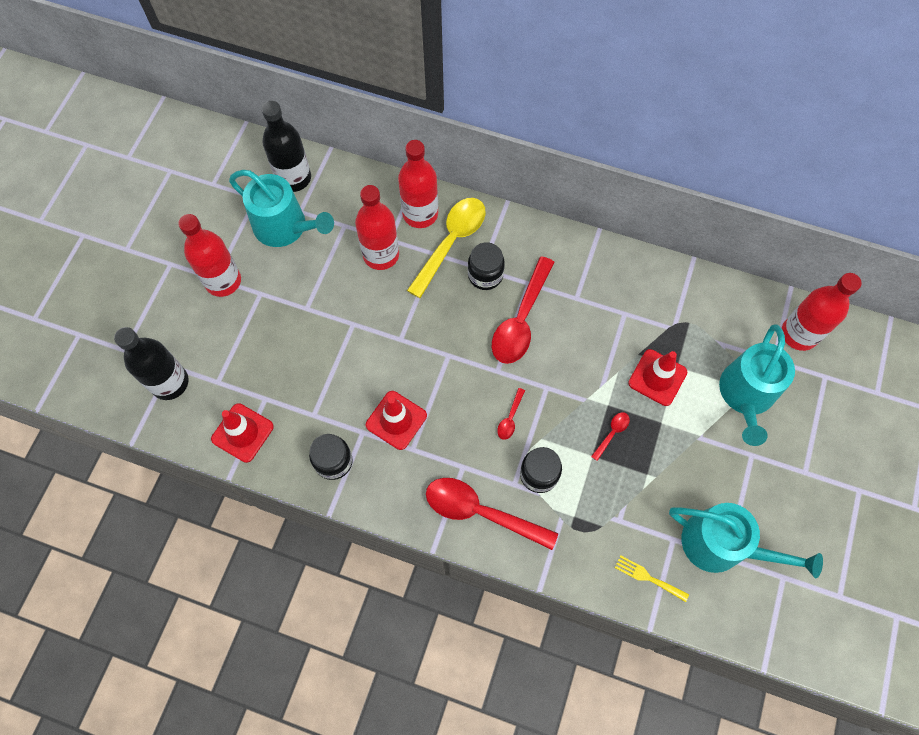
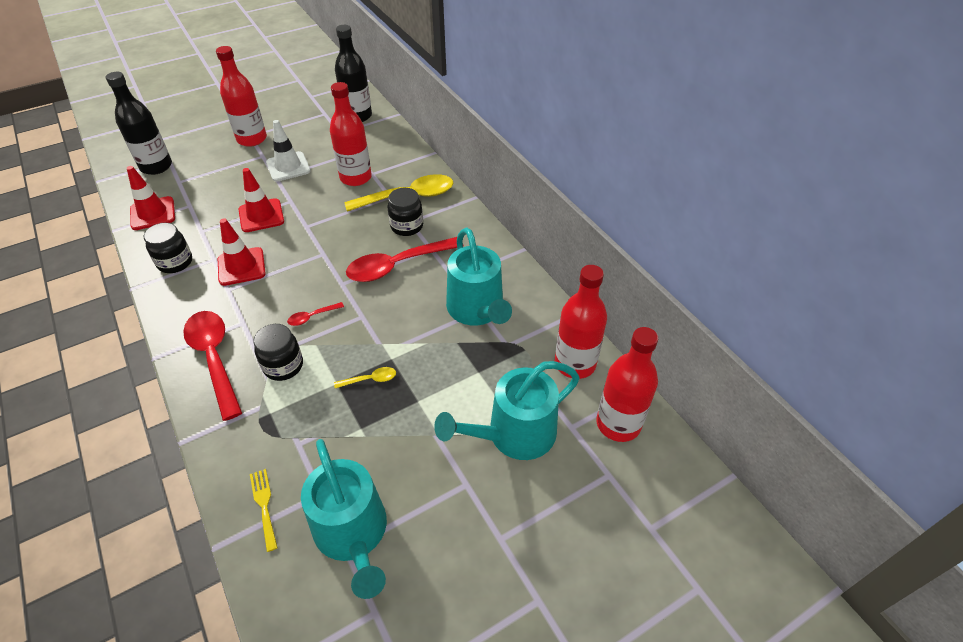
camera: 40 degrees right, 20 degrees down
(285, 227) = (320, 134): turquoise watering can -> turquoise watering can (477, 310)
(302, 288) = (288, 167): none -> white traffic cone
(420, 214) = (408, 172): red bottle -> red bottle (575, 363)
(612, 433) = (370, 379): red spoon -> yellow spoon
(657, 377) = (453, 368): red traffic cone -> red traffic cone (261, 216)

